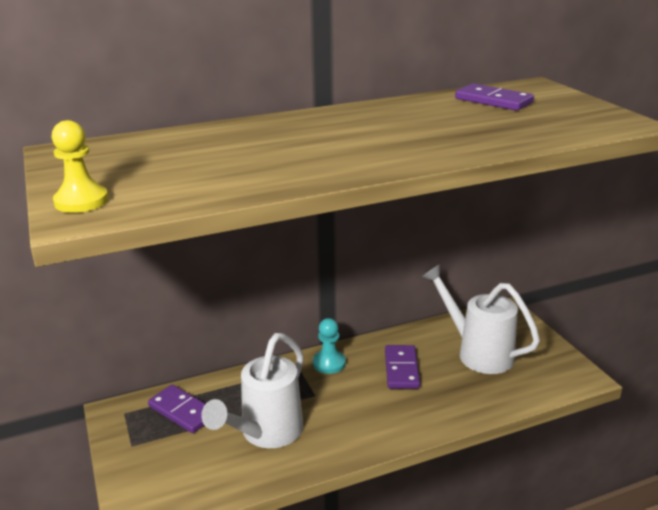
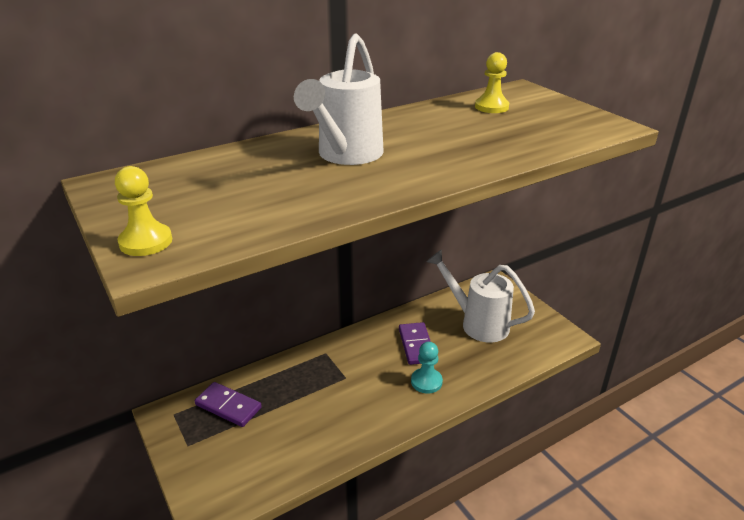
camera: 10 degrees left, 5 degrees up
(265, 434) = (309, 420): white watering can -> white watering can (345, 156)
(329, 363) = (352, 346): turquoise pawn -> turquoise pawn (426, 382)
(493, 101) = (491, 107): purple domino -> yellow pawn

